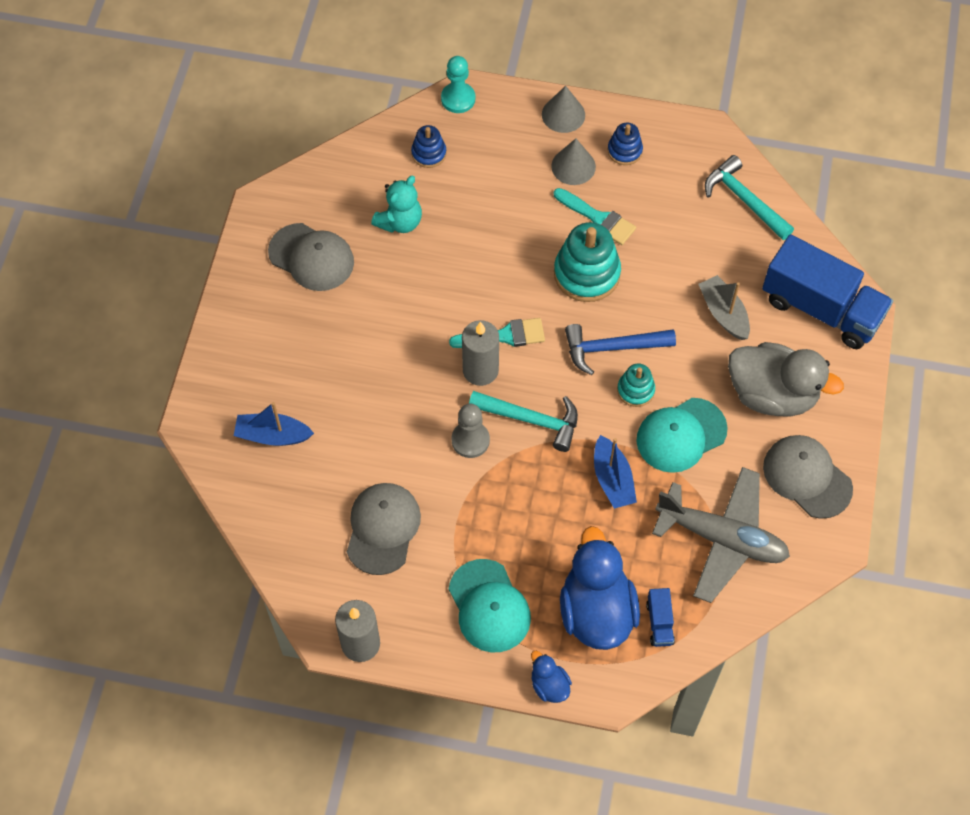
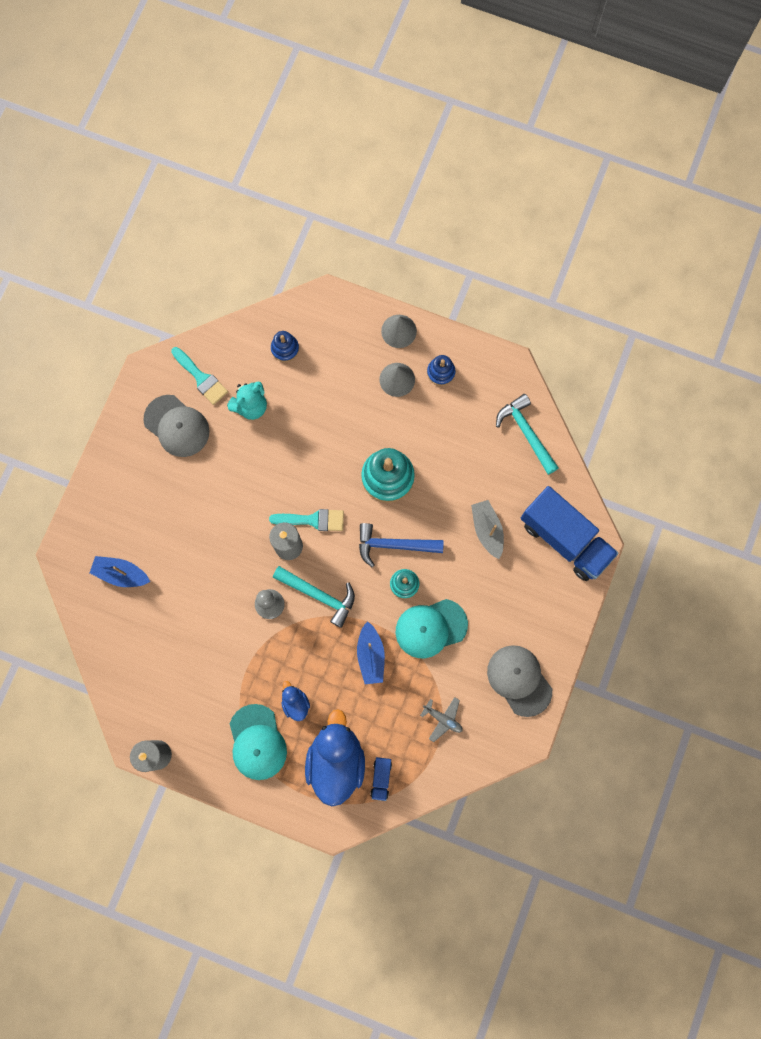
camera: 10 degrees right, 15 degrees up
(383, 528) = (190, 665): grey cap -> none
(458, 99) = (317, 302): turquoise pawn -> none
(549, 685) = (289, 812): blue duck -> blue duck (295, 703)
(598, 218) = (407, 430): turquoise brush -> turquoise brush (201, 378)
(722, 538) = (443, 719): grey plane -> grey plane, size x0.43
(772, 394) = (509, 606): grey duck -> none

